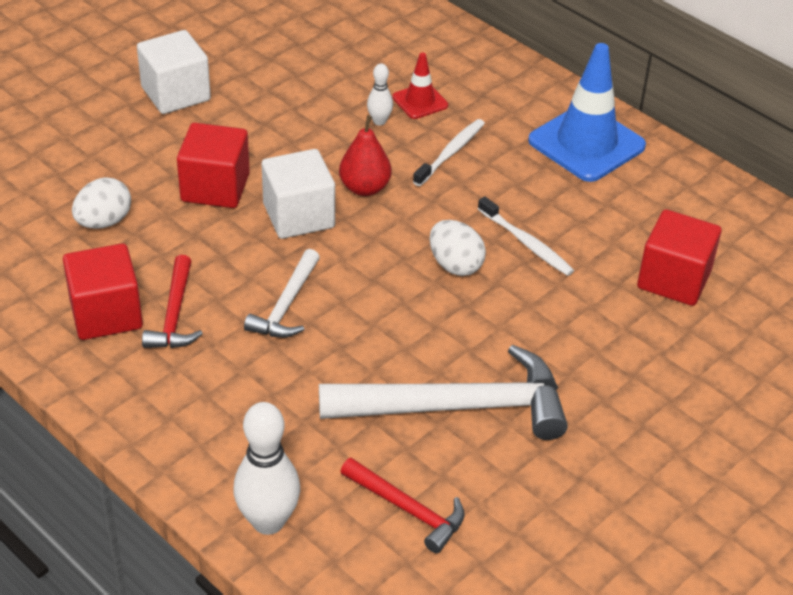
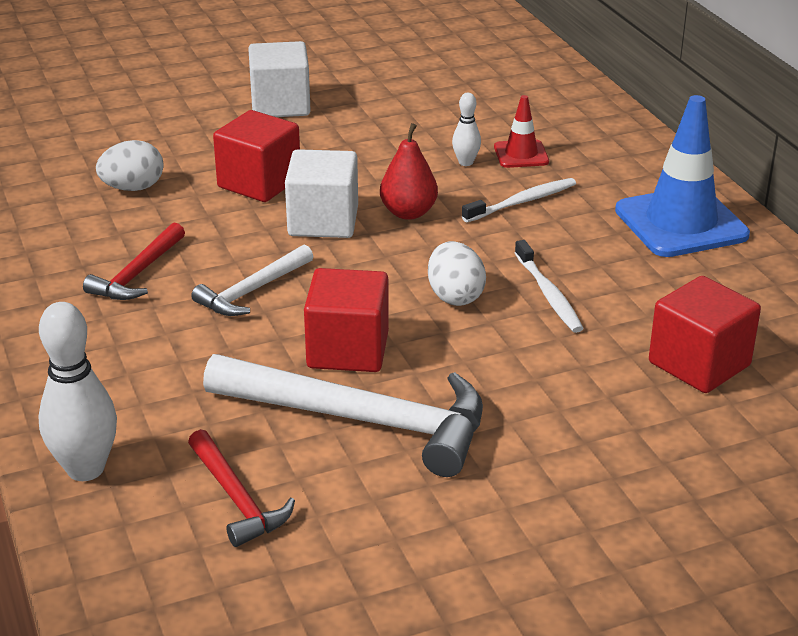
camera: 25 degrees right, 10 degrees down
(106, 314) = (75, 259): red cube -> red cube (348, 350)

